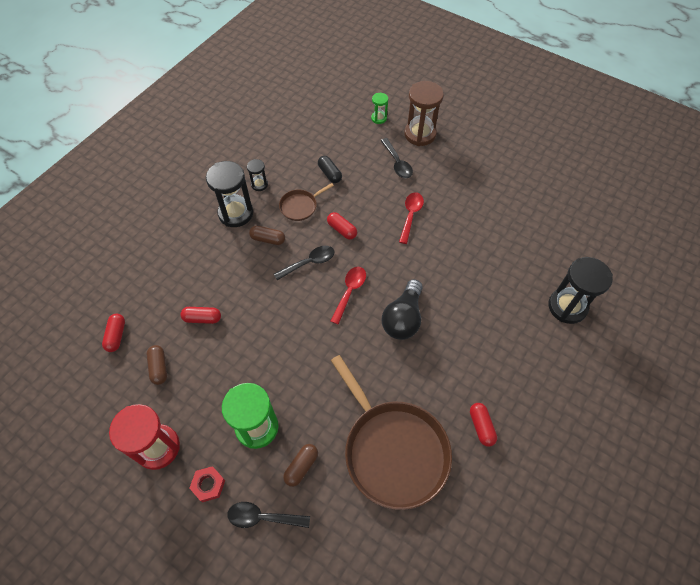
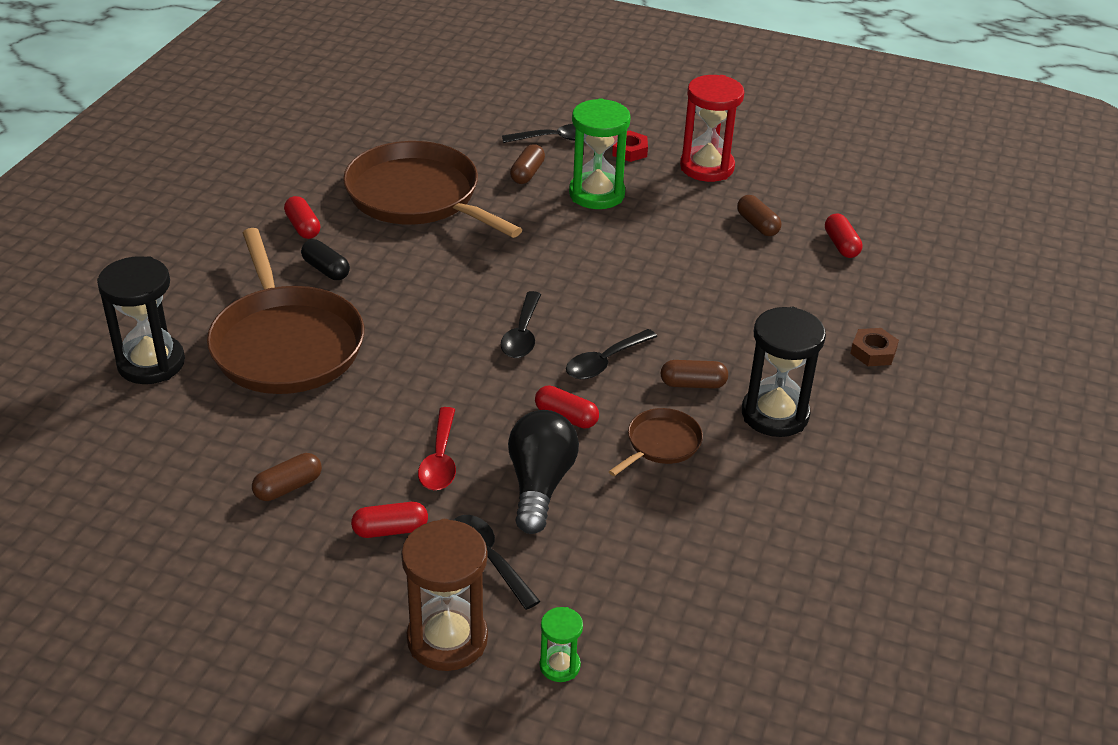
camera: 165 degrees right, 20 degrees down
(159, 244) = (873, 352): none -> brown nut
(202, 318) = (734, 276): red capsule -> red capsule (390, 530)
(259, 184) = (761, 470): black hourglass -> none
(329, 174) = (628, 513): black capsule -> black capsule (326, 269)
(349, 292) = (522, 334): red spoon -> black spoon
(403, 318) = (427, 315): black light bulb -> black light bulb (539, 485)
(485, 212) = (288, 487): none -> brown capsule
(489, 309) = (286, 344): none -> brown pan

